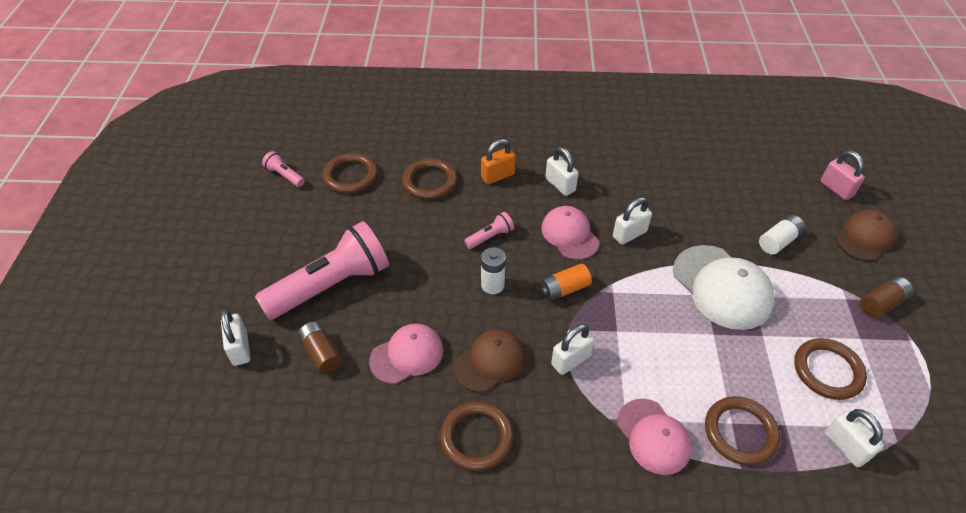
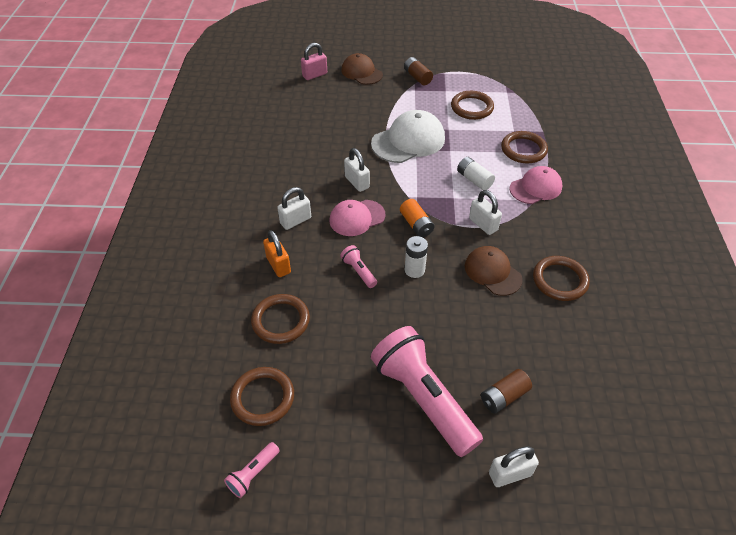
camera: 90 degrees left, 0 degrees up
(407, 355) = (495, 328): pink cap -> none
(778, 241) = (365, 109): white battery -> white battery (474, 180)
(845, 446) = (523, 111): white padlock -> none

